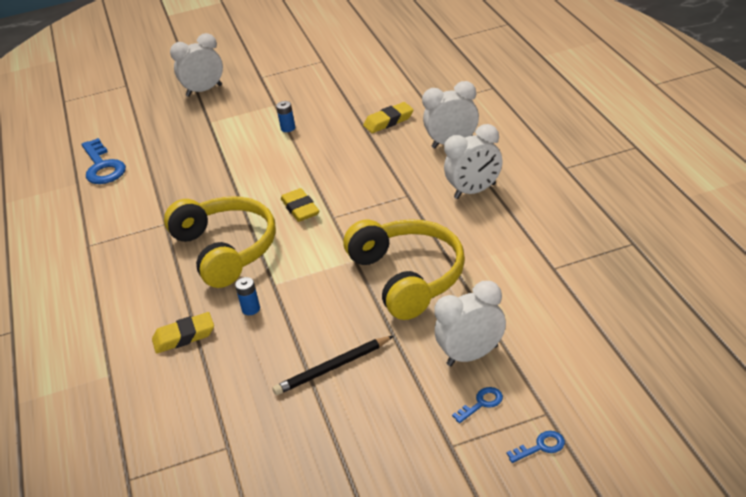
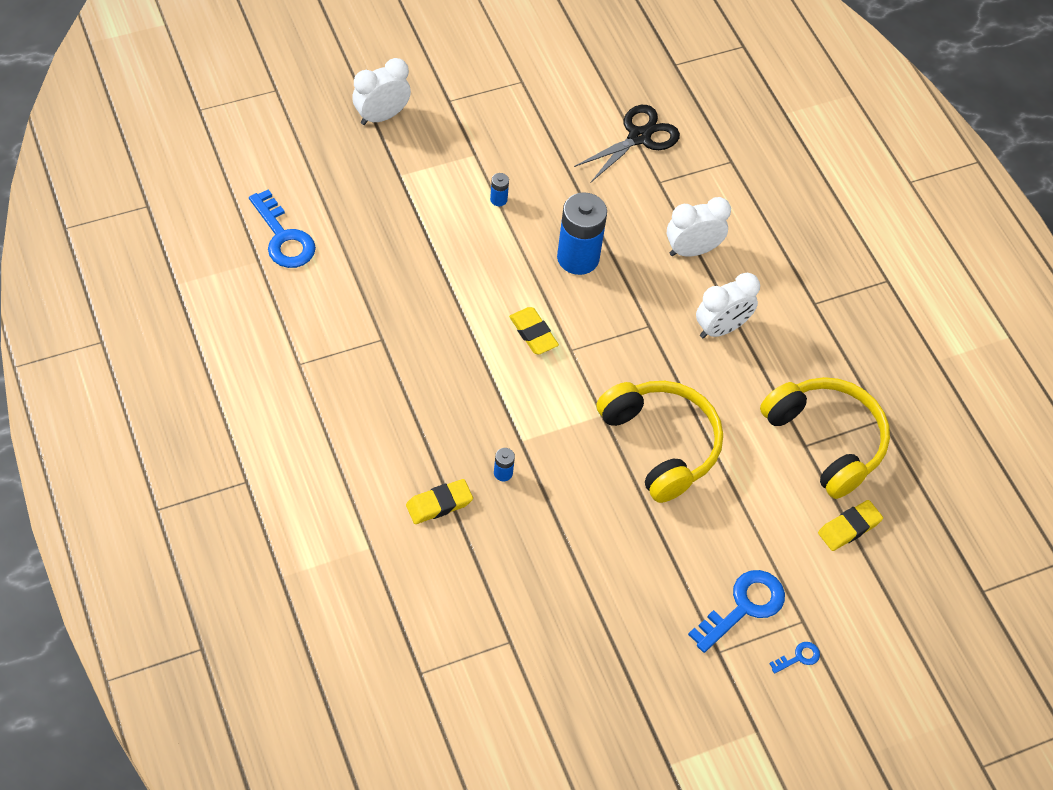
camera: 15 degrees left, 20 degrees up
(226, 249) = (461, 386): yellow headphones -> yellow headphones (826, 440)
(332, 368) = (598, 555): black pencil -> none
(349, 157) = (578, 258): none -> blue battery
(388, 121) = (616, 203): yellow eraser -> yellow eraser (849, 527)
(414, 81) = (639, 137): none -> black scissors
(472, 355) = (732, 550): white clock -> none
(481, 403) = (744, 606): blue key -> blue key, size x2.13

